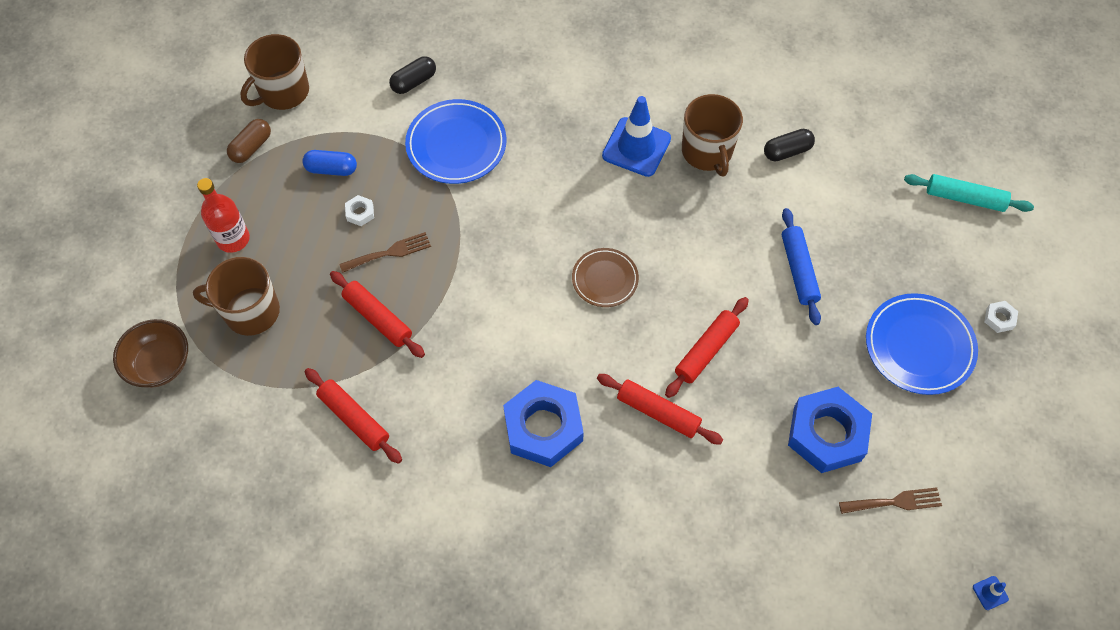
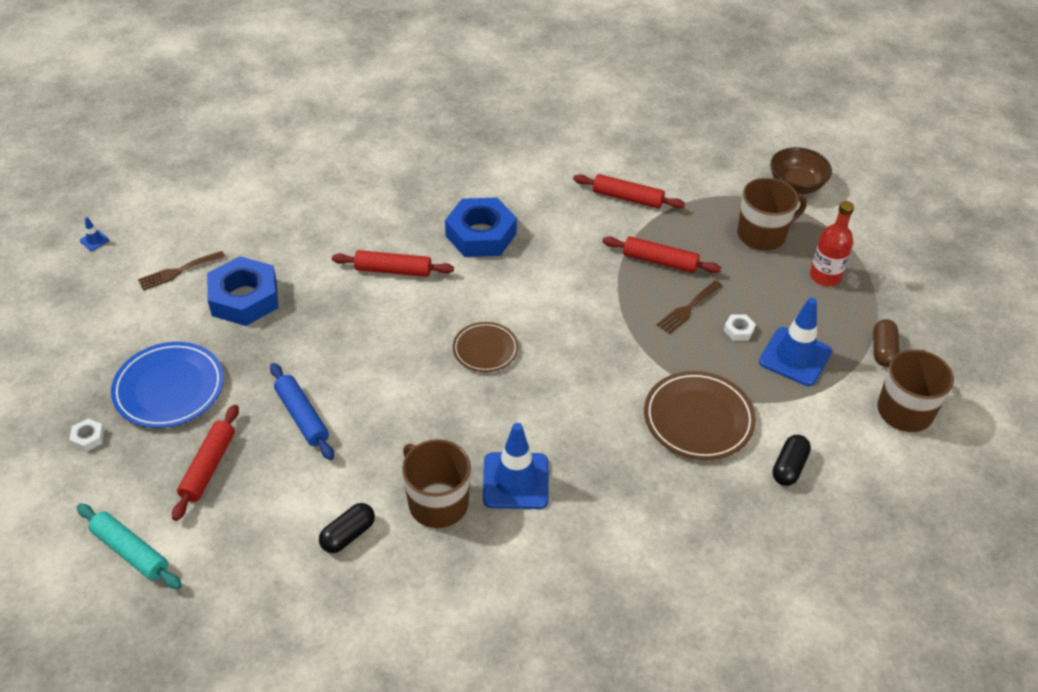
camera: 155 degrees right, 15 degrees down
(331, 169) = (795, 357): blue capsule -> blue traffic cone
(456, 145) = (698, 419): blue plate -> brown plate
(706, 350) = (369, 324): red rolling pin -> red rolling pin (208, 467)
(965, 198) = (131, 551): turquoise rolling pin -> turquoise rolling pin turned 45 degrees clockwise

